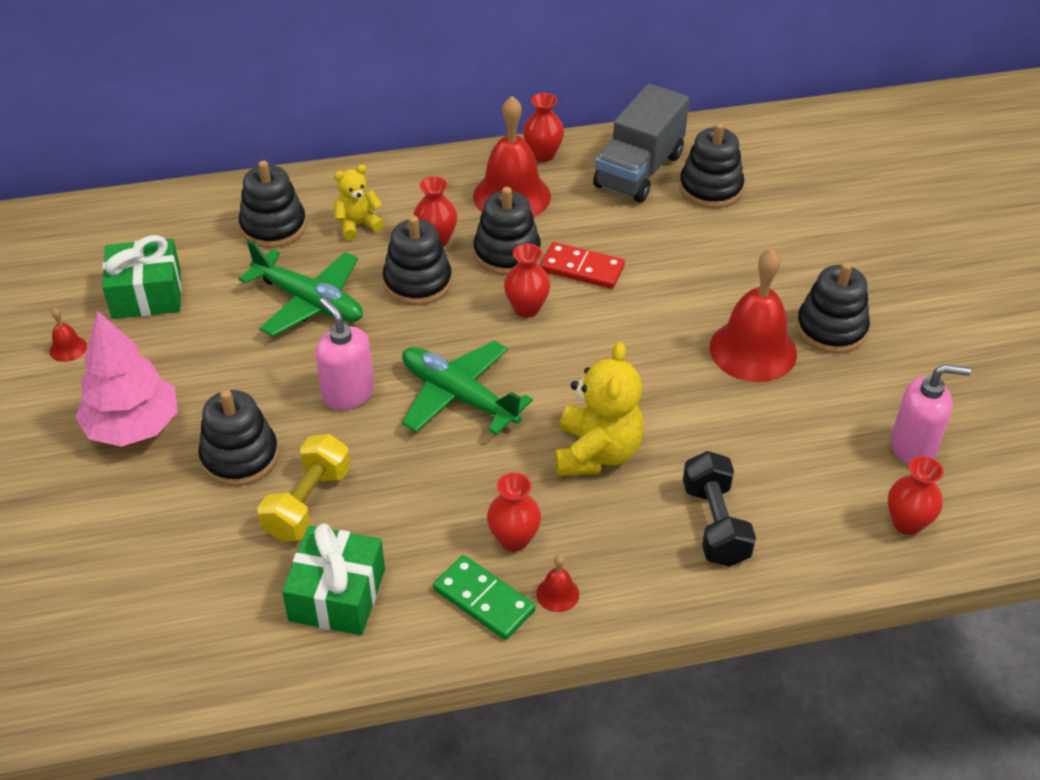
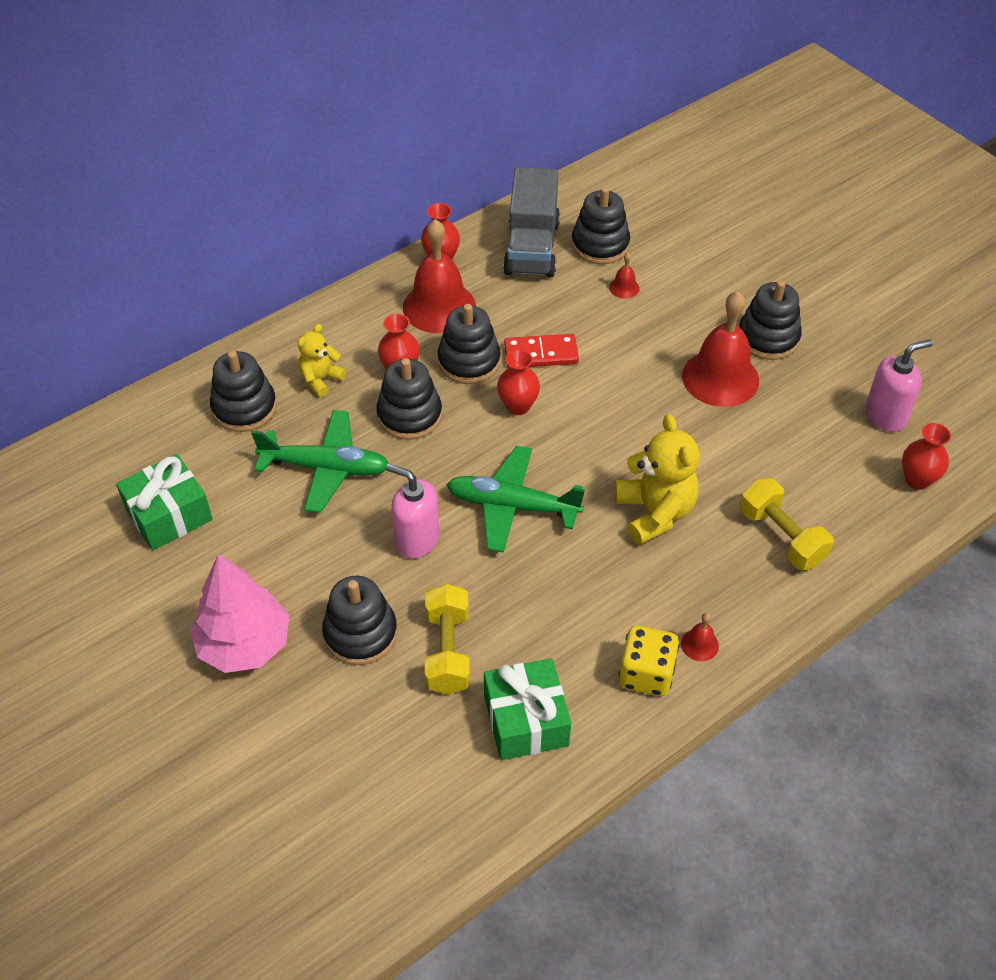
camera: 25 degrees left, 5 degrees up
(68, 348) = (129, 594): red bell -> red bell (624, 287)
(484, 600) = (646, 674): green domino -> yellow dice
(514, 539) = (637, 613): red vase -> none
(715, 524) = (781, 537): black dumbbell -> yellow dumbbell

